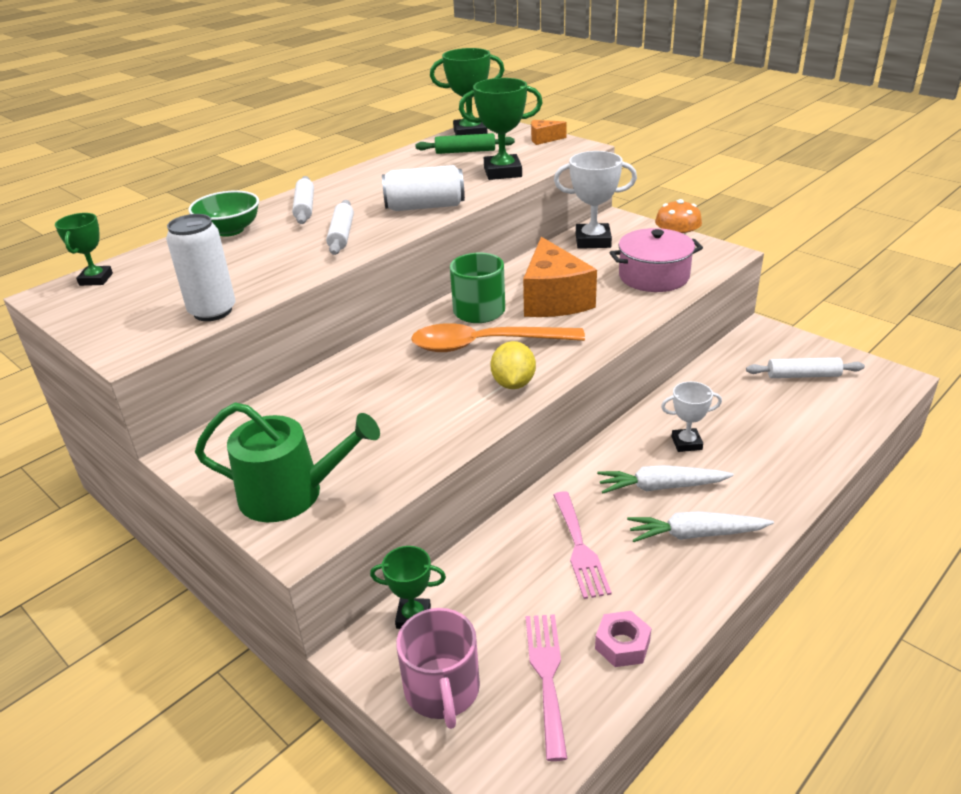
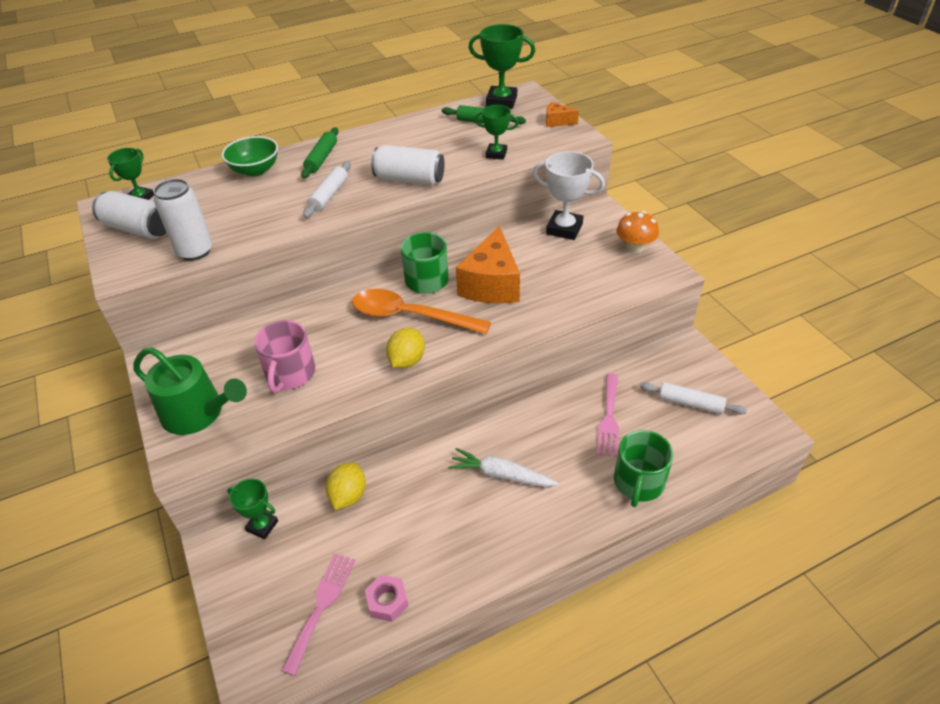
camera: 20 degrees right, 10 degrees up
(117, 306) = (138, 229): none -> white can
(305, 207) = (321, 158): white rolling pin -> green rolling pin
(442, 690) = (248, 590): pink mug -> pink mug (290, 374)
(500, 555) = (348, 496): none -> yellow lemon
(502, 172) = (496, 154): green trophy -> green trophy, size x0.61
(580, 548) = (407, 509): pink fork -> pink fork (609, 418)
(654, 276) = (589, 281): pink pot -> none
(686, 443) = (548, 440): white trophy -> none
(695, 534) = (500, 527): white carrot -> none
(806, 454) = (638, 482): none -> green mug

